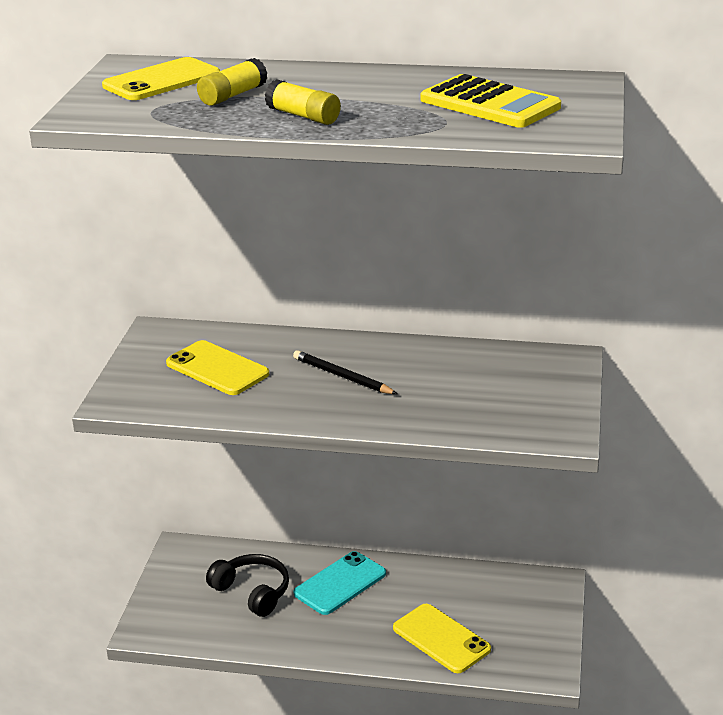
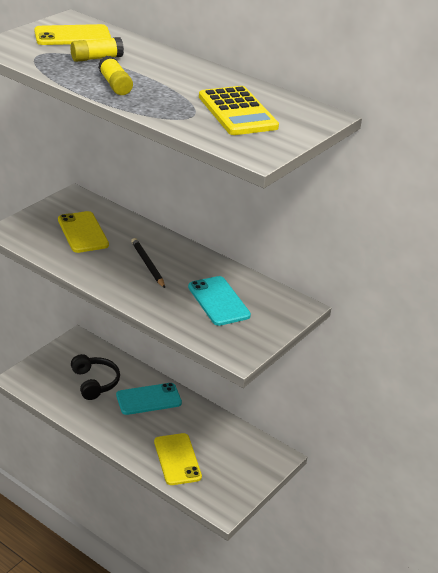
camera: 25 degrees right, 5 degrees up
(473, 386) = (218, 301): none -> turquoise phone

